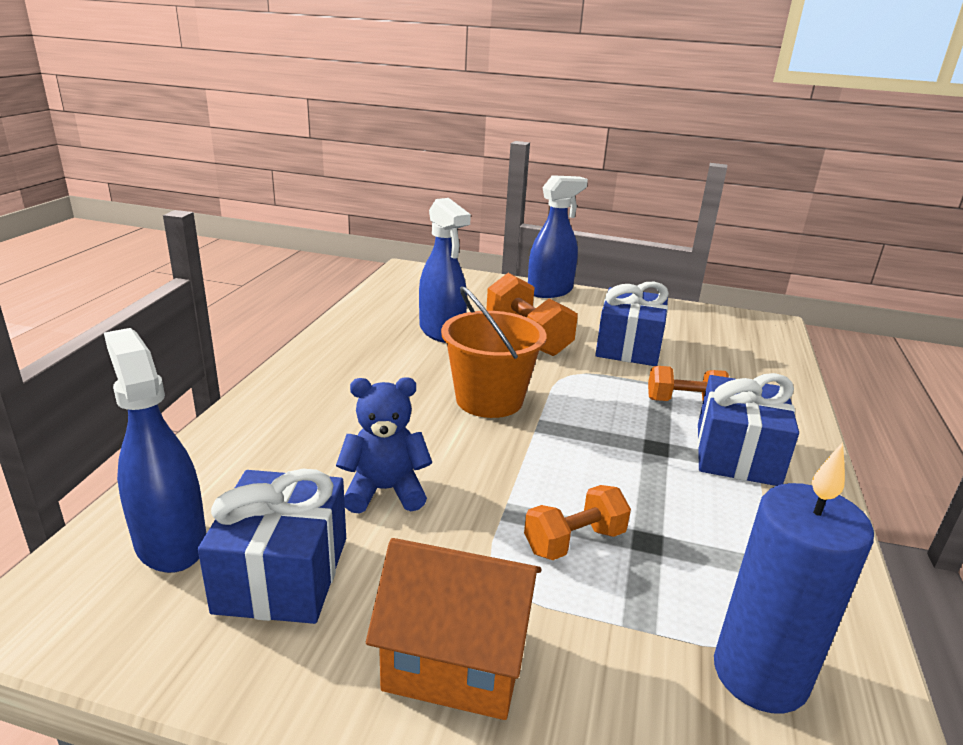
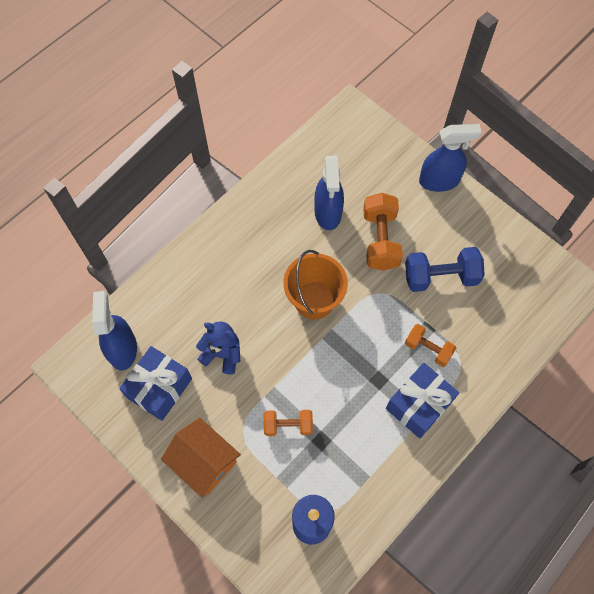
camera: 30 degrees right, 40 degrees up
(628, 347) = (440, 277): blue gift -> blue dumbbell

